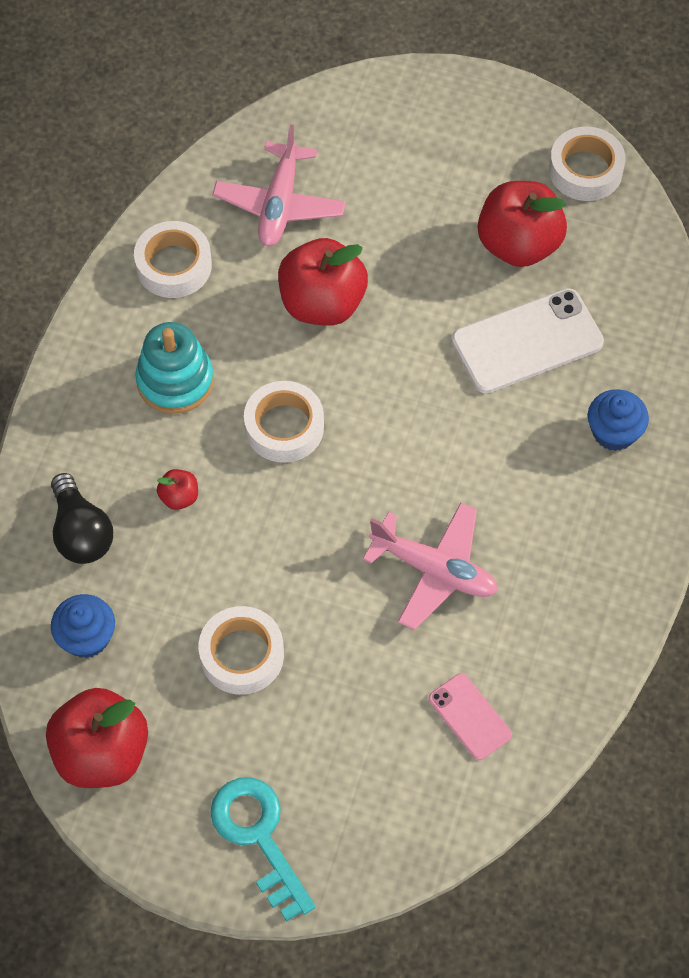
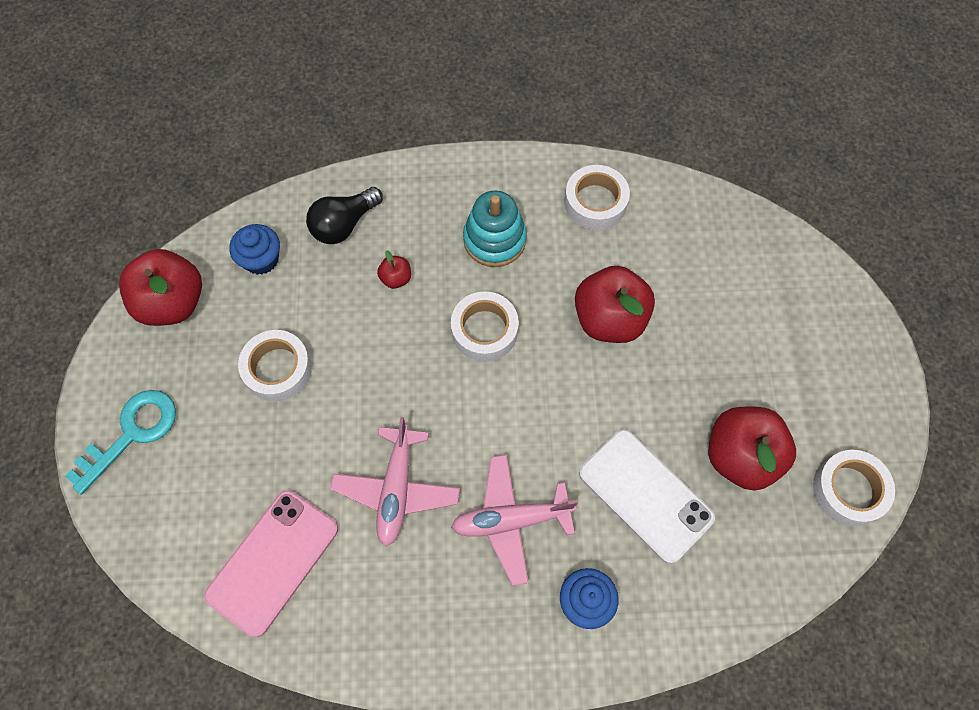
camera: 70 degrees right, 5 degrees up
(279, 204) = (687, 256): pink plane -> pink plane (511, 520)
(470, 716) = (273, 562): pink phone -> pink phone, size x1.82

